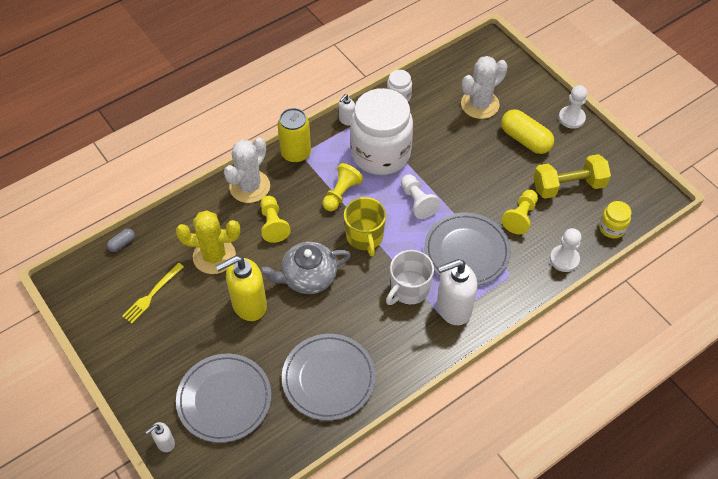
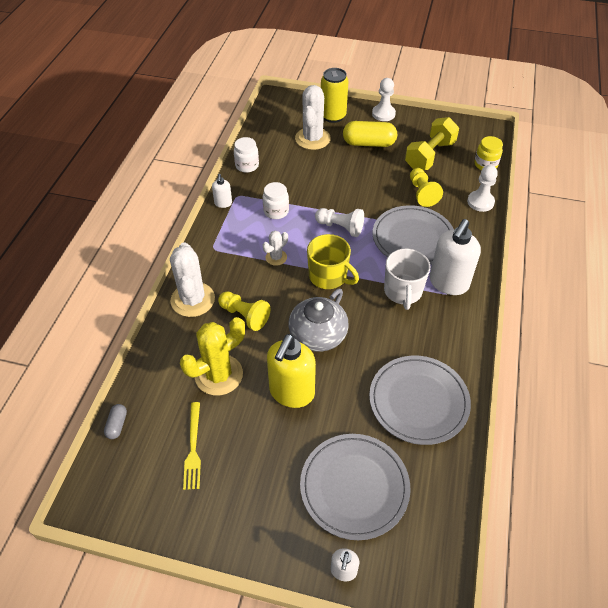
camera: 40 degrees left, 5 degrees down
(296, 153) = (206, 251): yellow can -> yellow can (333, 116)
(341, 193) = (276, 257): yellow pawn -> white cactus
(380, 154) = (276, 211): white jar -> white jar, size x0.43

